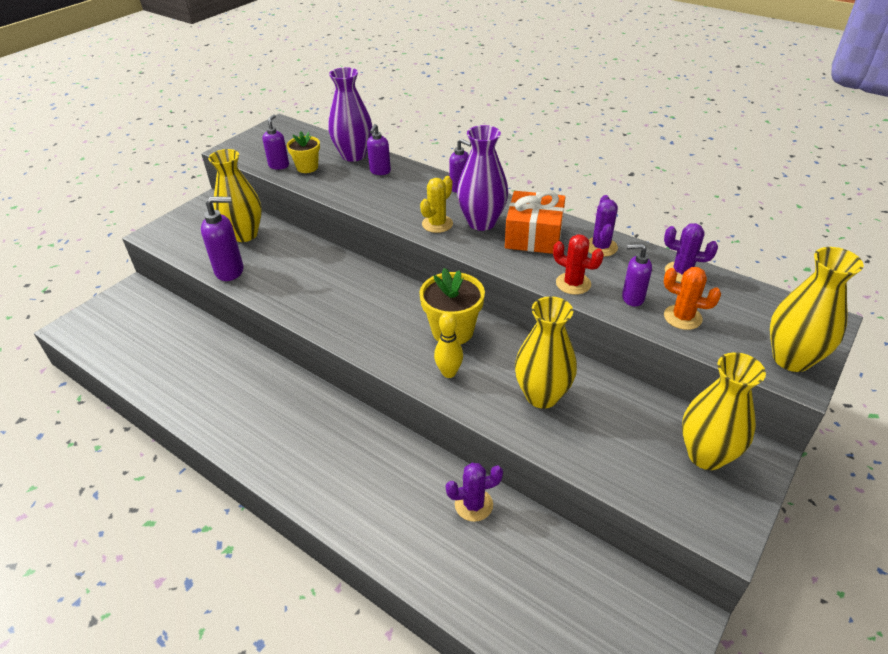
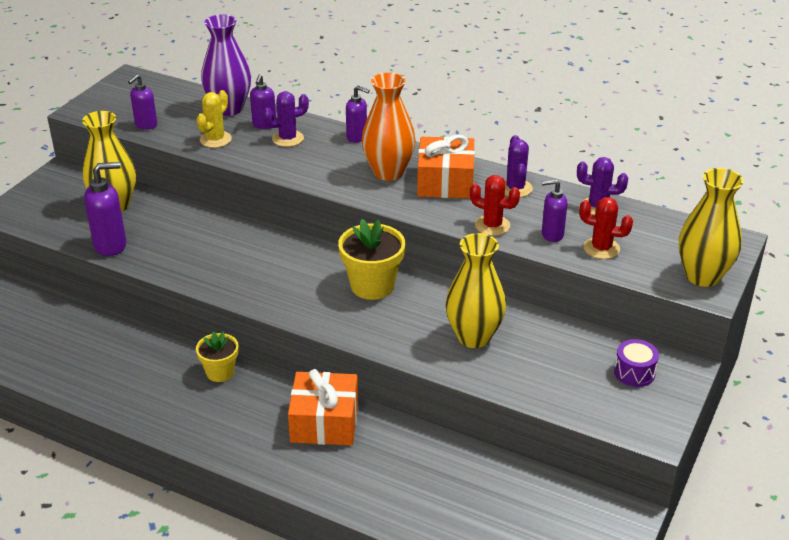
camera: 10 degrees left, 5 degrees down
(279, 165) = (146, 125): purple soap dispenser -> purple soap dispenser turned 150 degrees counterclockwise
(307, 167) = (179, 125): yellow flower pot -> yellow flower pot (220, 372)
(388, 464) = (324, 422): none -> orange gift
(437, 224) = (341, 177): yellow cactus -> yellow cactus (215, 139)
(449, 373) = (376, 325): yellow bowling pin -> none
(473, 505) = (418, 448): purple cactus -> purple cactus (288, 138)
(481, 222) = (388, 172): purple vase -> orange vase
(682, 317) = (601, 248): orange cactus -> red cactus
(706, 455) = (634, 372): yellow vase -> purple drum

